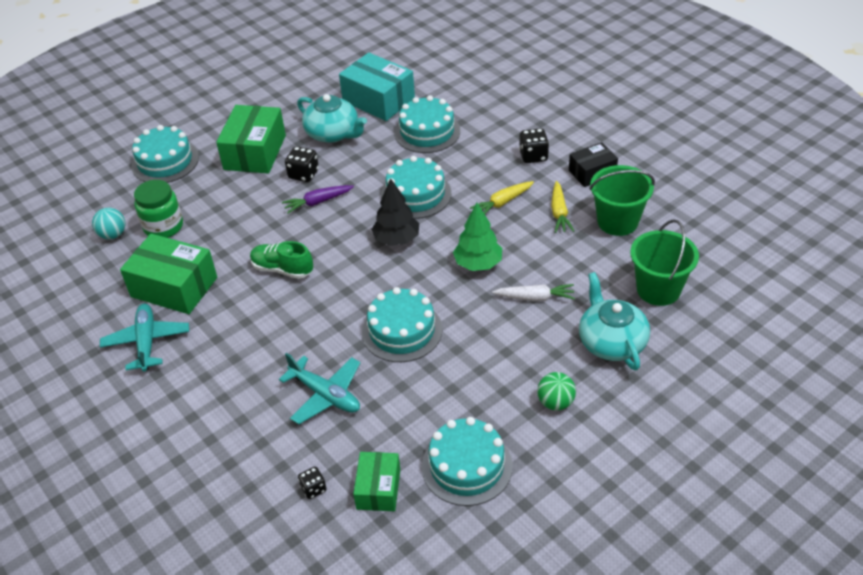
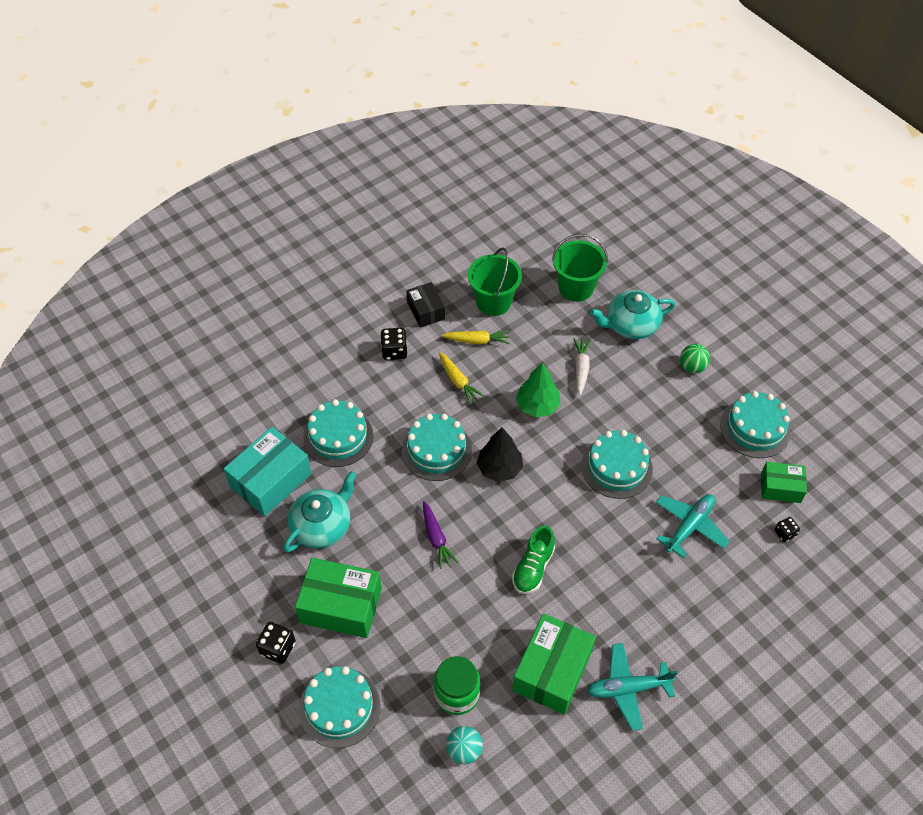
camera: 90 degrees left, 10 degrees up
(303, 174) = (389, 553): black dice -> black dice (278, 648)

